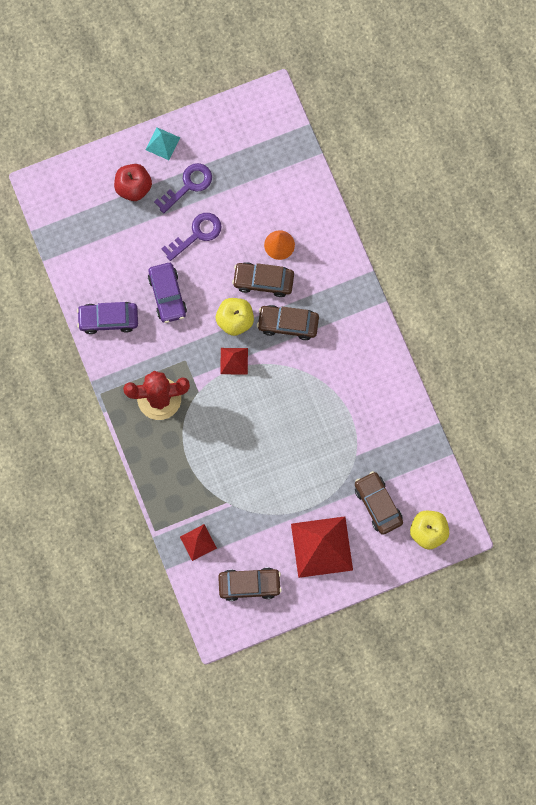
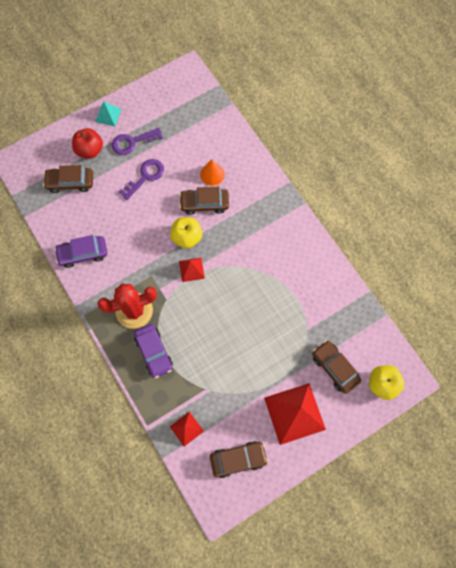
camera: 10 degrees left, 5 degrees down
(167, 295) = (129, 227): purple car -> purple car (154, 352)
(188, 185) = (132, 142): purple key -> purple key turned 150 degrees counterclockwise
(288, 324) = (230, 233): brown car -> brown car (70, 182)

